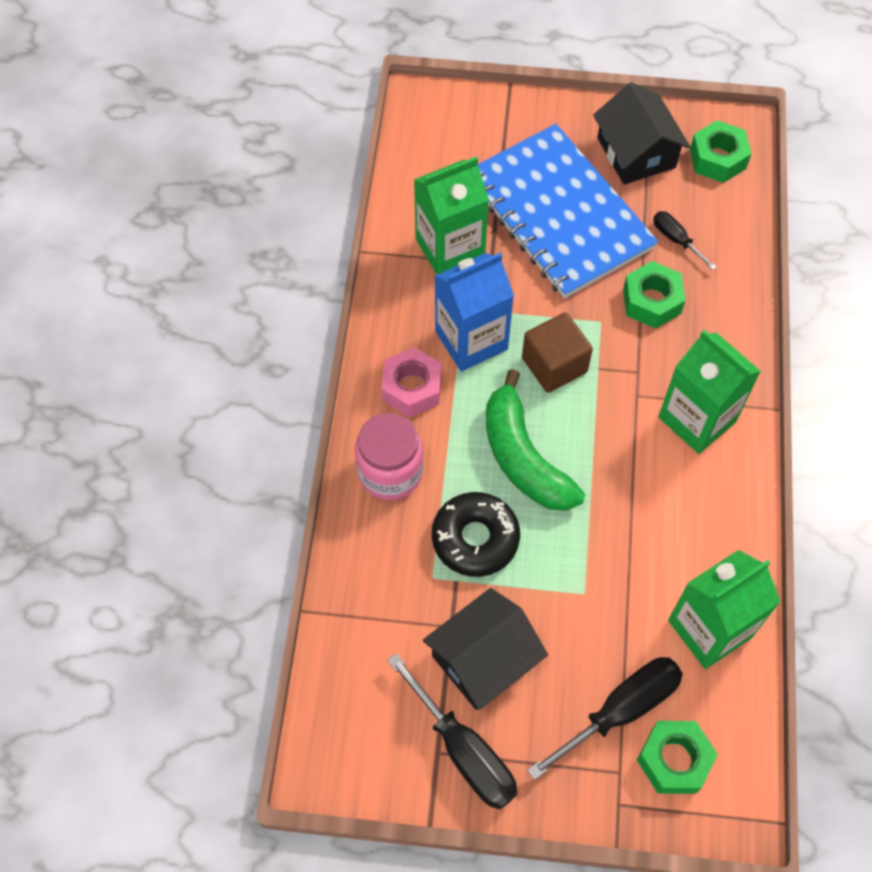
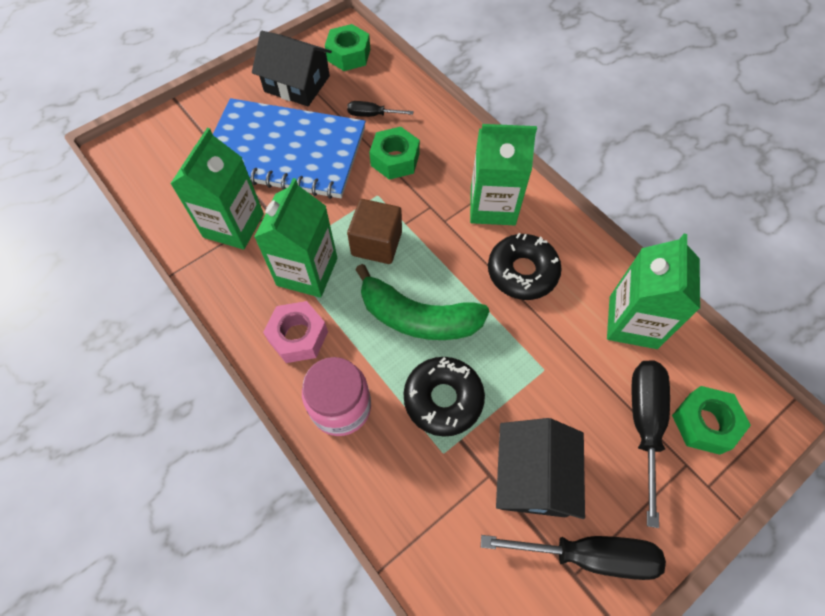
camera: 45 degrees left, 0 degrees up
(471, 340) = (307, 271): blue carton -> green carton
(657, 499) = (522, 272): none -> black donut

